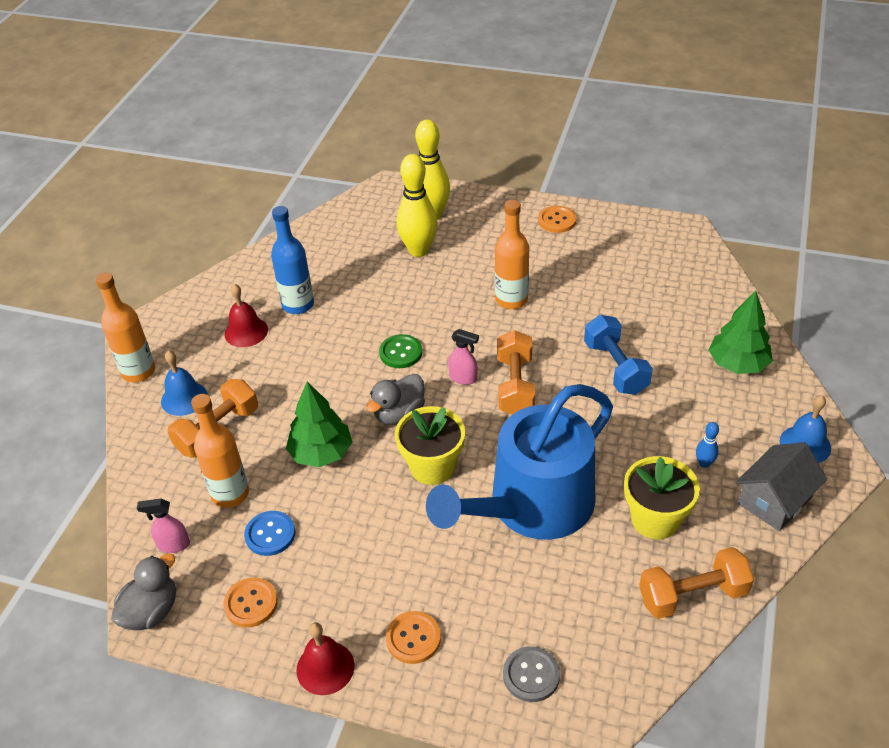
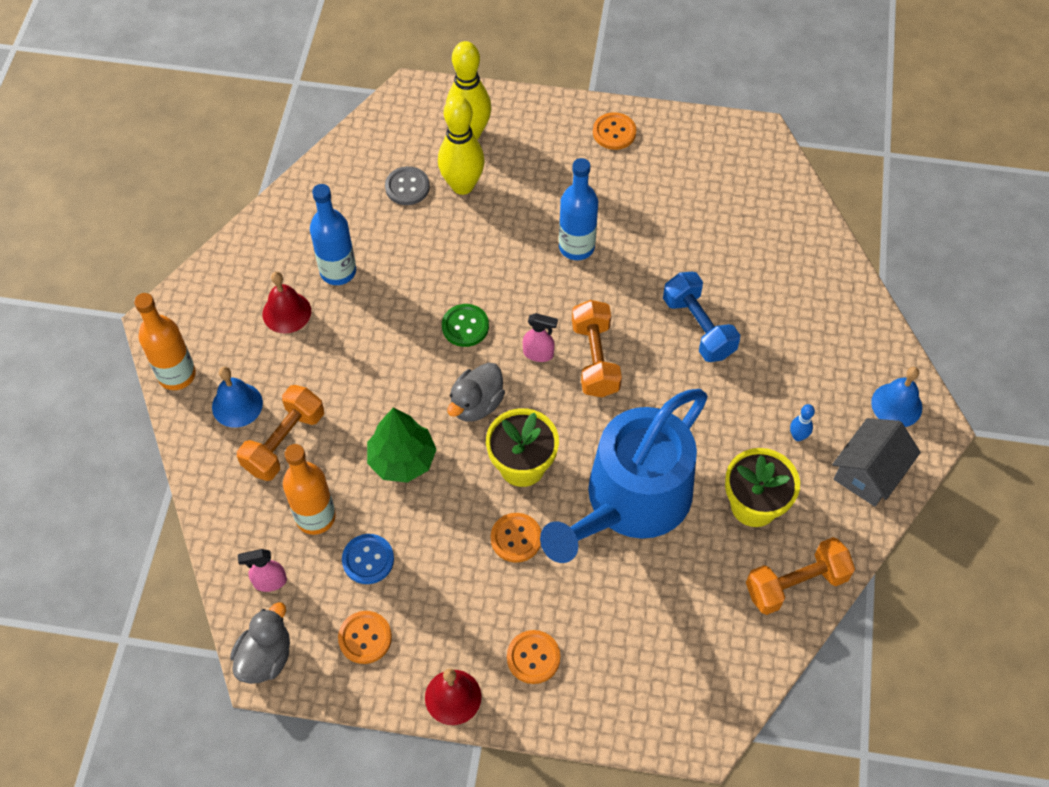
camera: 10 degrees left, 15 degrees up
(415, 528) = (516, 538): none -> orange button
(511, 300) = (576, 247): orange bottle -> blue bottle
(531, 675) = (651, 683): grey button -> grey button (407, 187)
(737, 364) = (825, 312): green tree -> none

